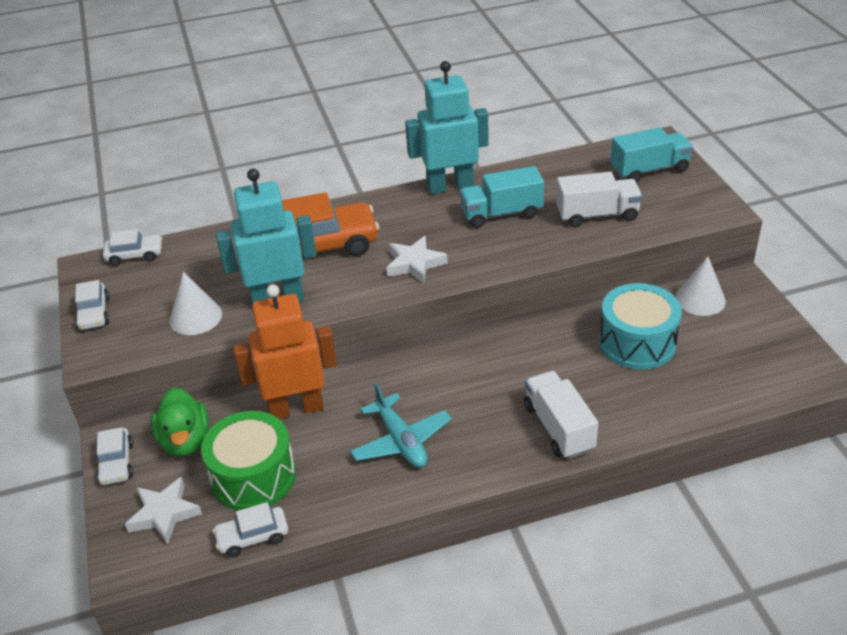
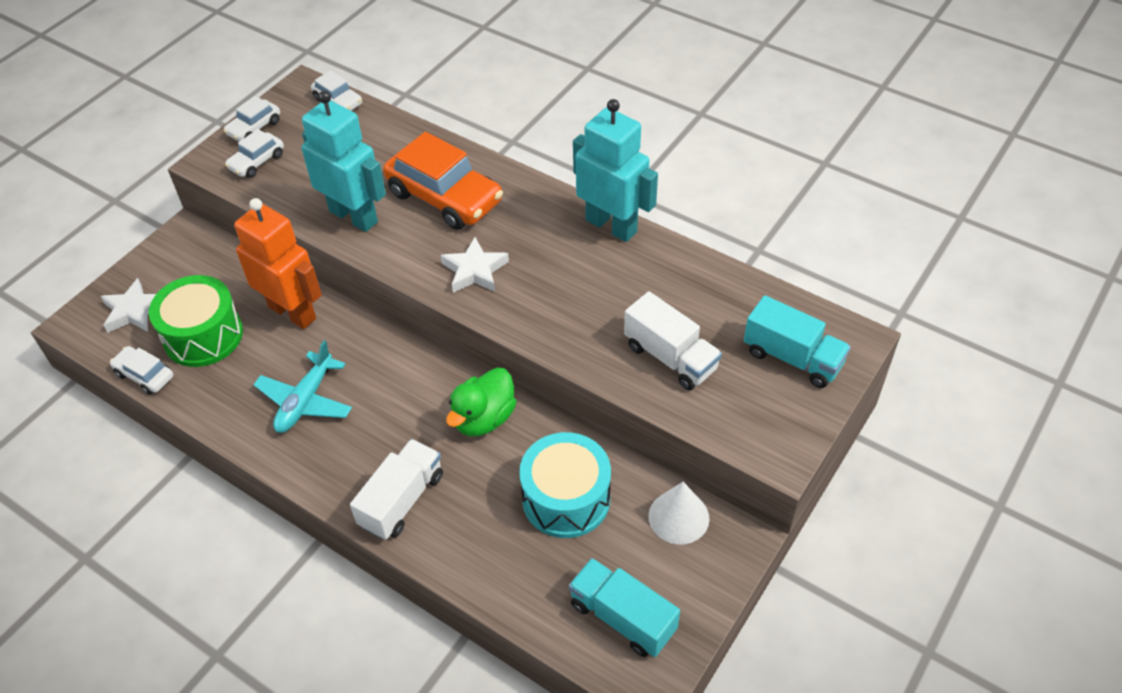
camera: 50 degrees right, 10 degrees up
(117, 463) = (163, 251): white car -> white car (257, 162)
(185, 441) = (211, 272): green duck -> green duck (484, 418)
(195, 317) = (295, 184): white cone -> none
(501, 213) = (604, 286): turquoise truck -> turquoise truck (622, 617)

